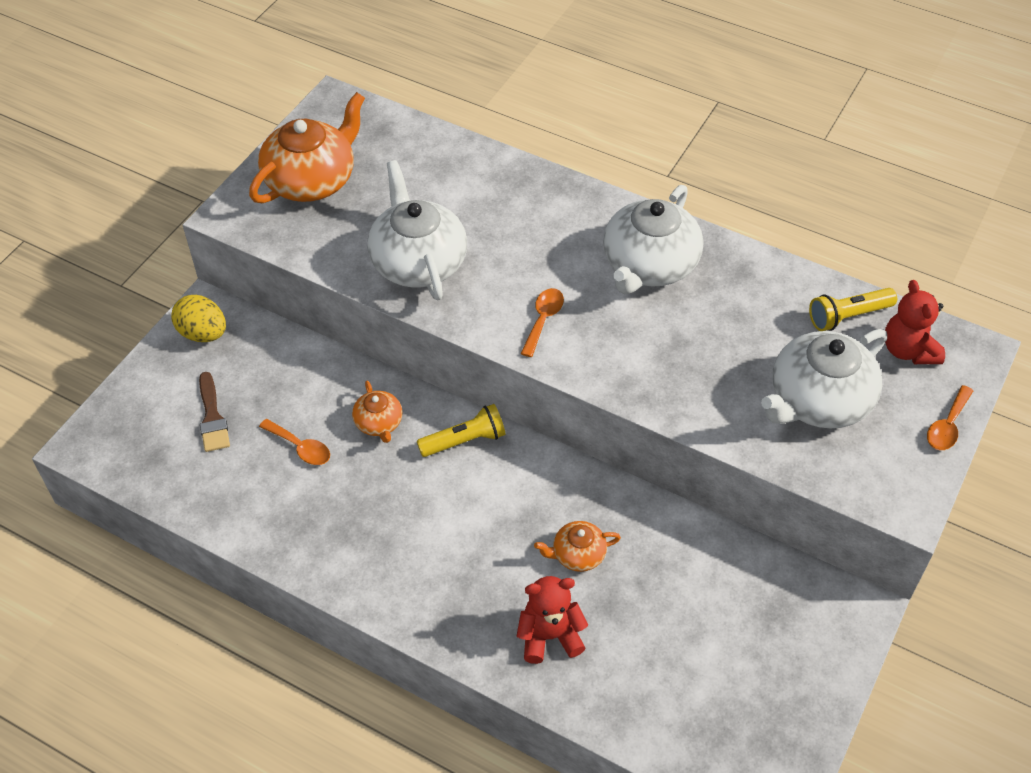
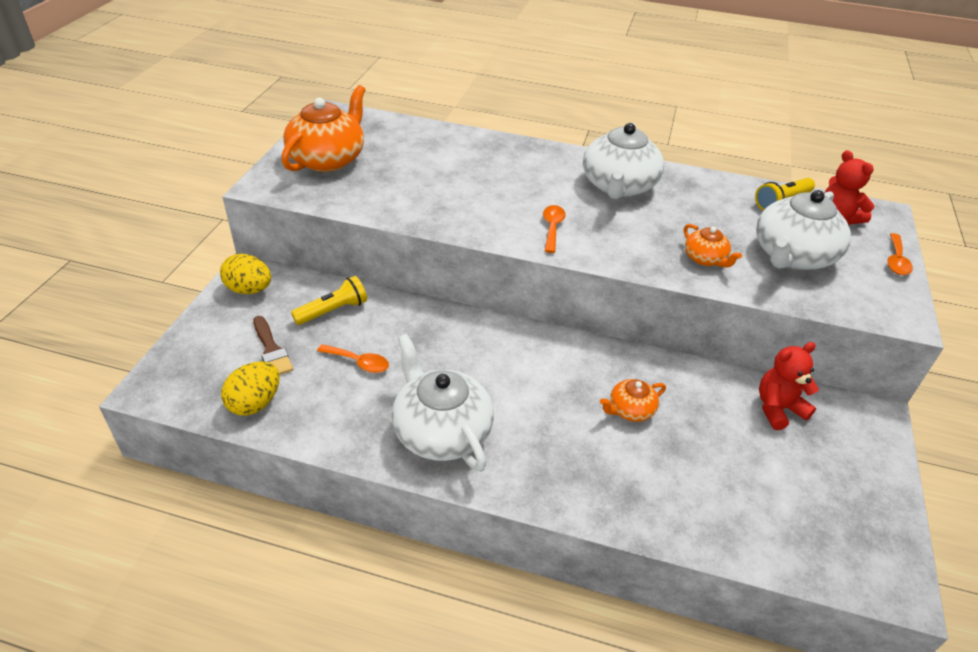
camera: 15 degrees left, 10 degrees down
(184, 480) = (255, 403): none -> yellow egg
(379, 423) = (423, 335): orange teapot -> orange teapot (705, 259)
(418, 262) = (434, 201): white teapot -> white teapot (441, 431)
(465, 441) = (501, 339): yellow flashlight -> yellow flashlight (333, 311)
(549, 636) = (634, 480): red teddy bear -> red teddy bear (778, 408)

